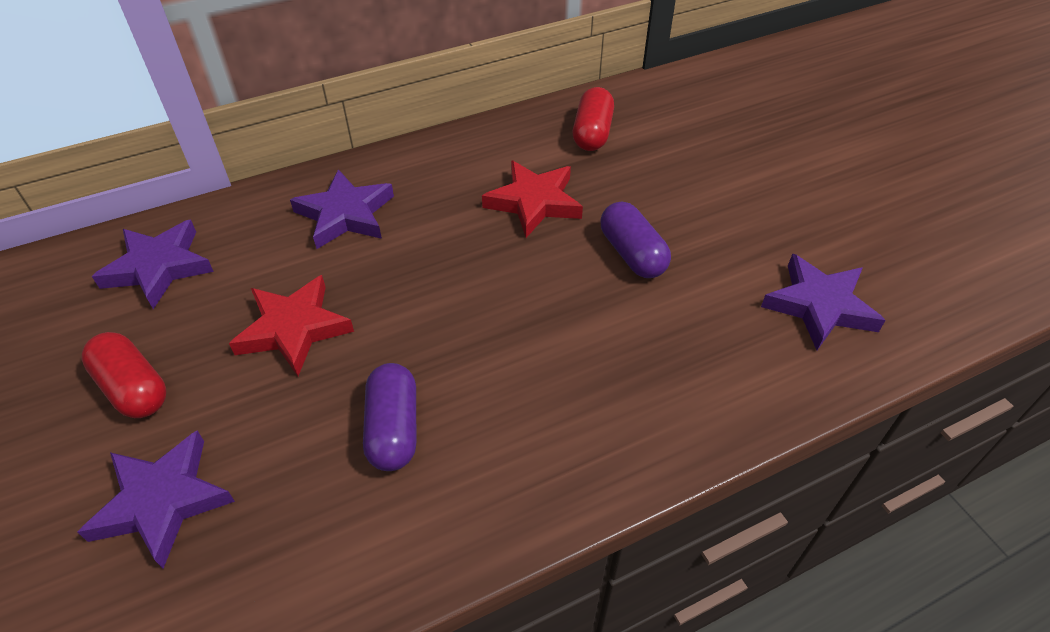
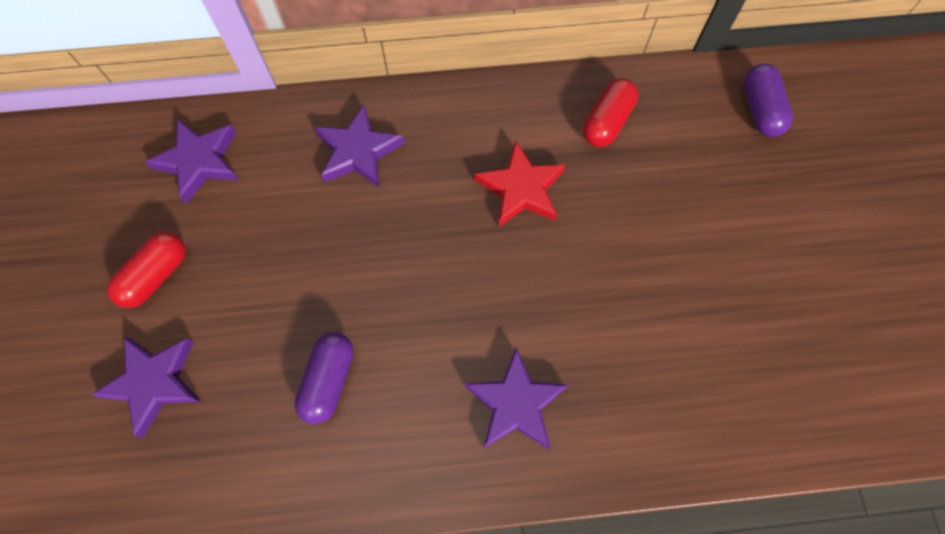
camera: 20 degrees right, 20 degrees up
(133, 388) = (156, 276): red capsule -> red capsule turned 60 degrees clockwise
(294, 329) = (283, 259): red star -> none
(632, 254) = (582, 275): purple capsule -> purple capsule (760, 110)
(819, 305) = (720, 386): purple star -> purple star (515, 403)

